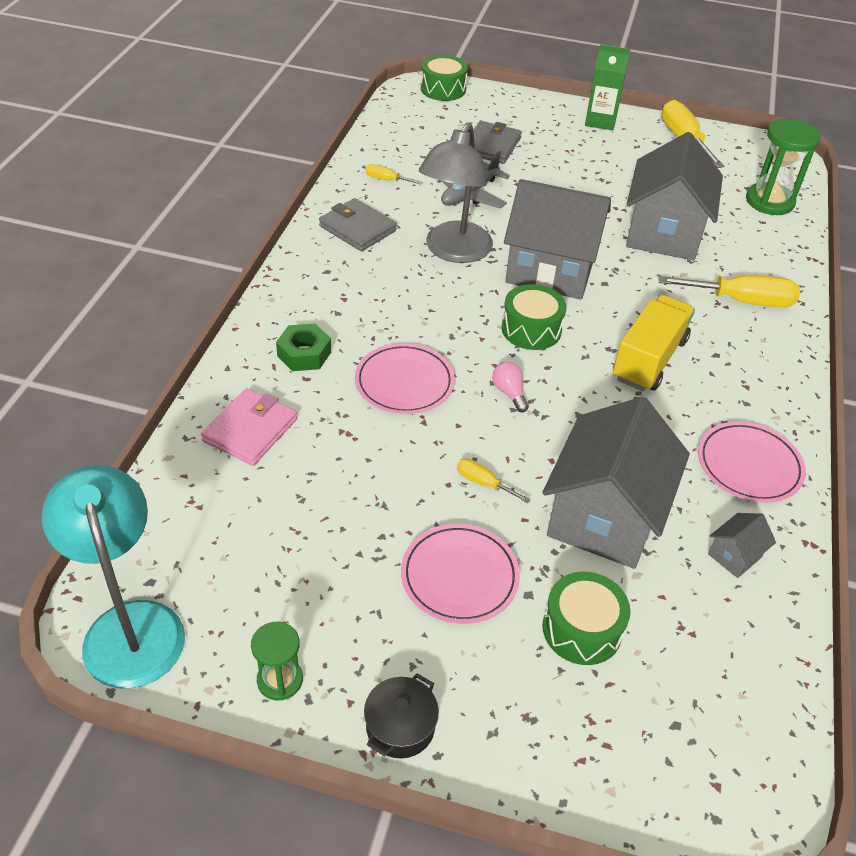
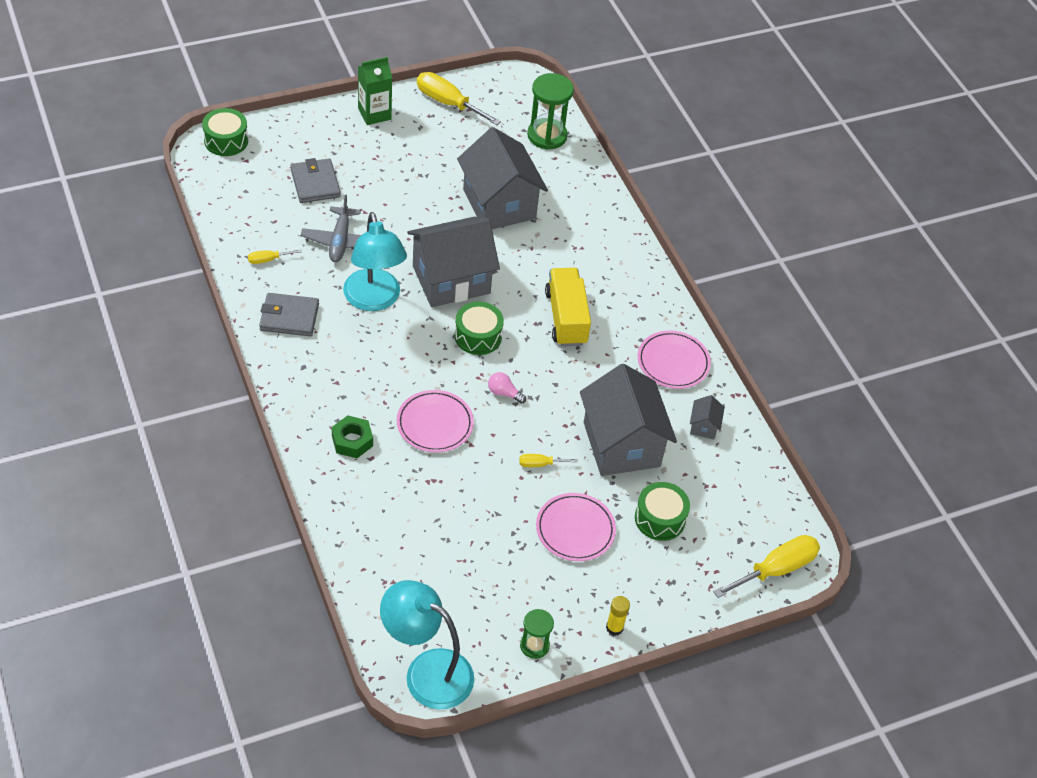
camera: 40 degrees left, 5 degrees up
(250, 430) = (372, 515): pink wallet -> none
(400, 726) = (614, 628): black pot -> yellow glue stick
(453, 251) = (374, 300): grey lamp -> turquoise lamp
(741, 301) = (587, 238): yellow screwdriver -> yellow screwdriver (776, 569)

